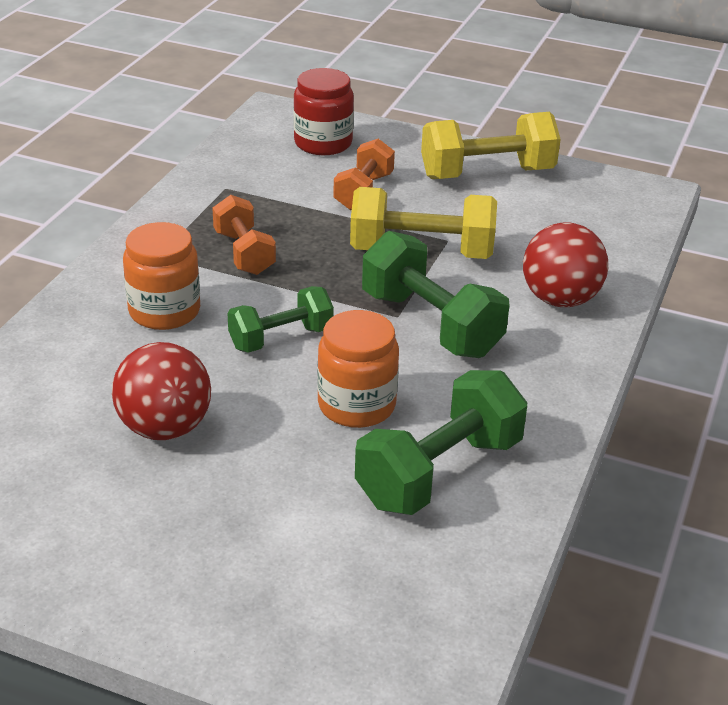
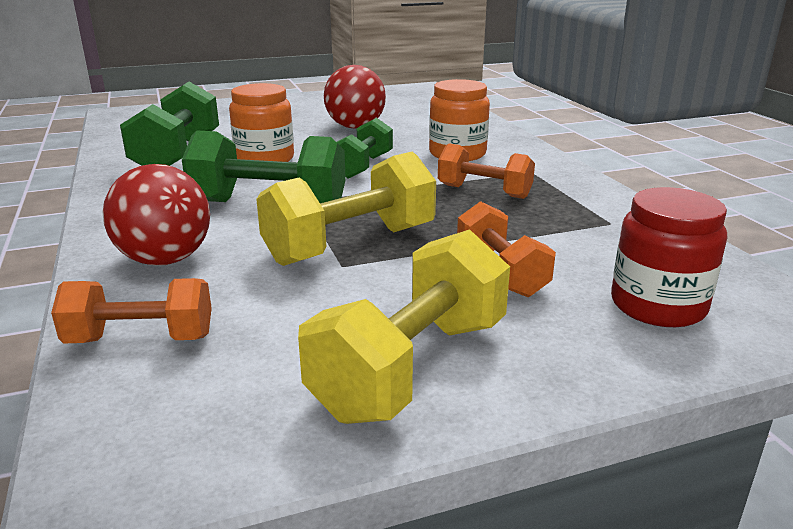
camera: 140 degrees right, 10 degrees down
(608, 245) = (141, 339): none -> orange dumbbell

